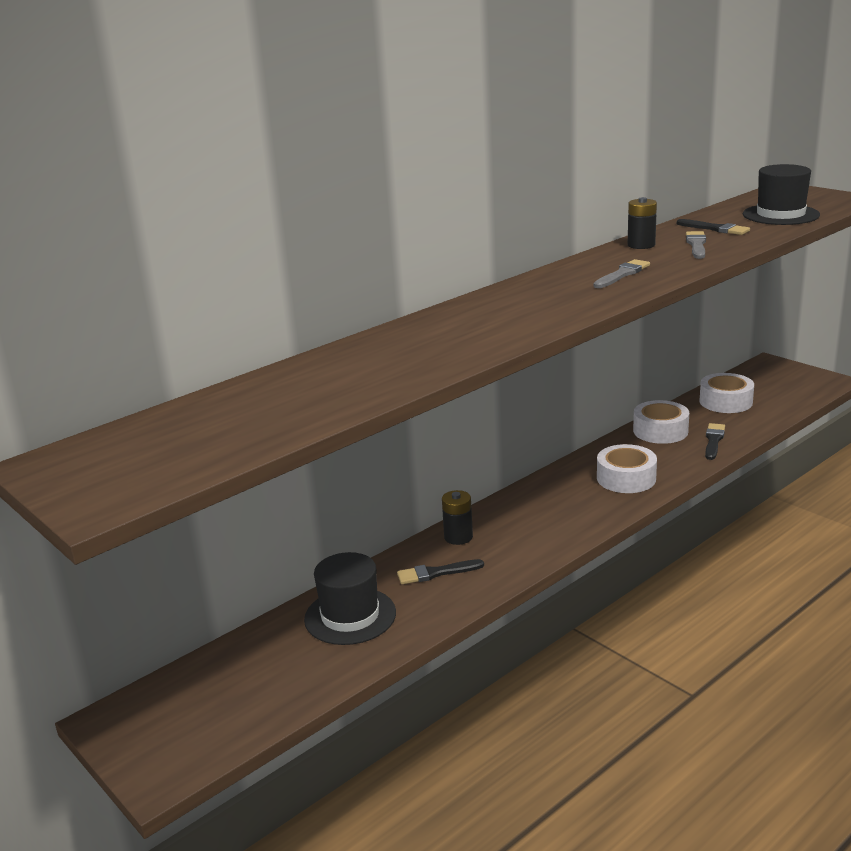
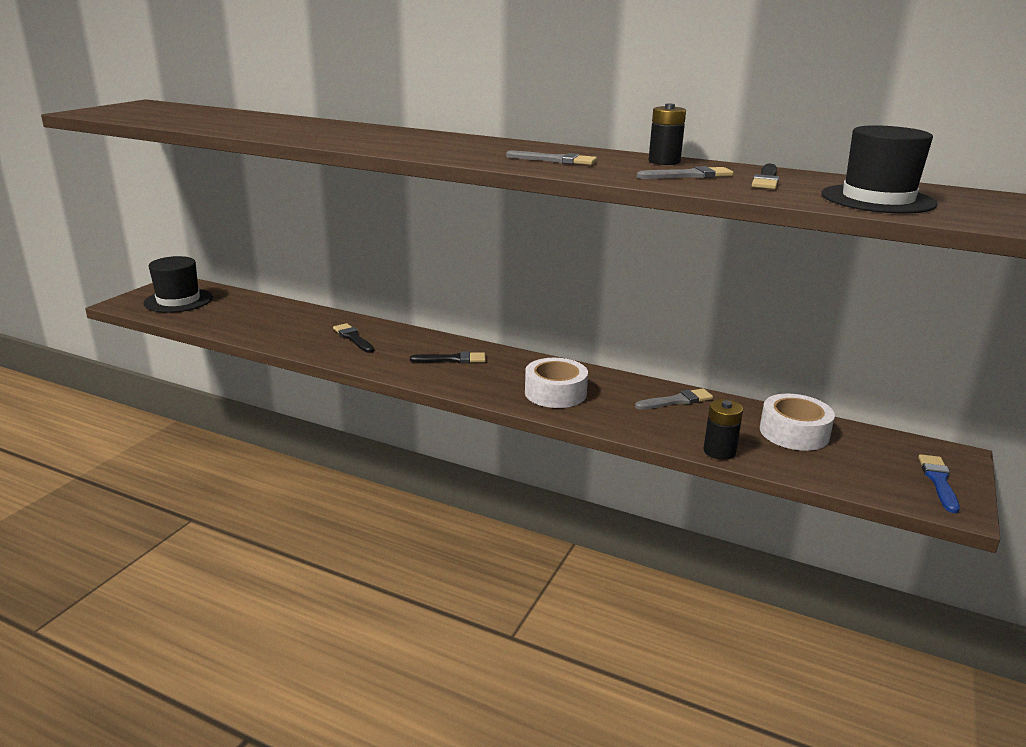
camera: 65 degrees right, 0 degrees up
(350, 616) = (289, 321): black hat -> black hat (178, 300)
(458, 537) = (409, 338): black battery -> black battery (719, 451)
(660, 431) = (677, 401): white tape -> grey brush
(713, 440) = (680, 432): black brush -> black brush (452, 359)
(800, 376) = (938, 481): none -> blue brush

